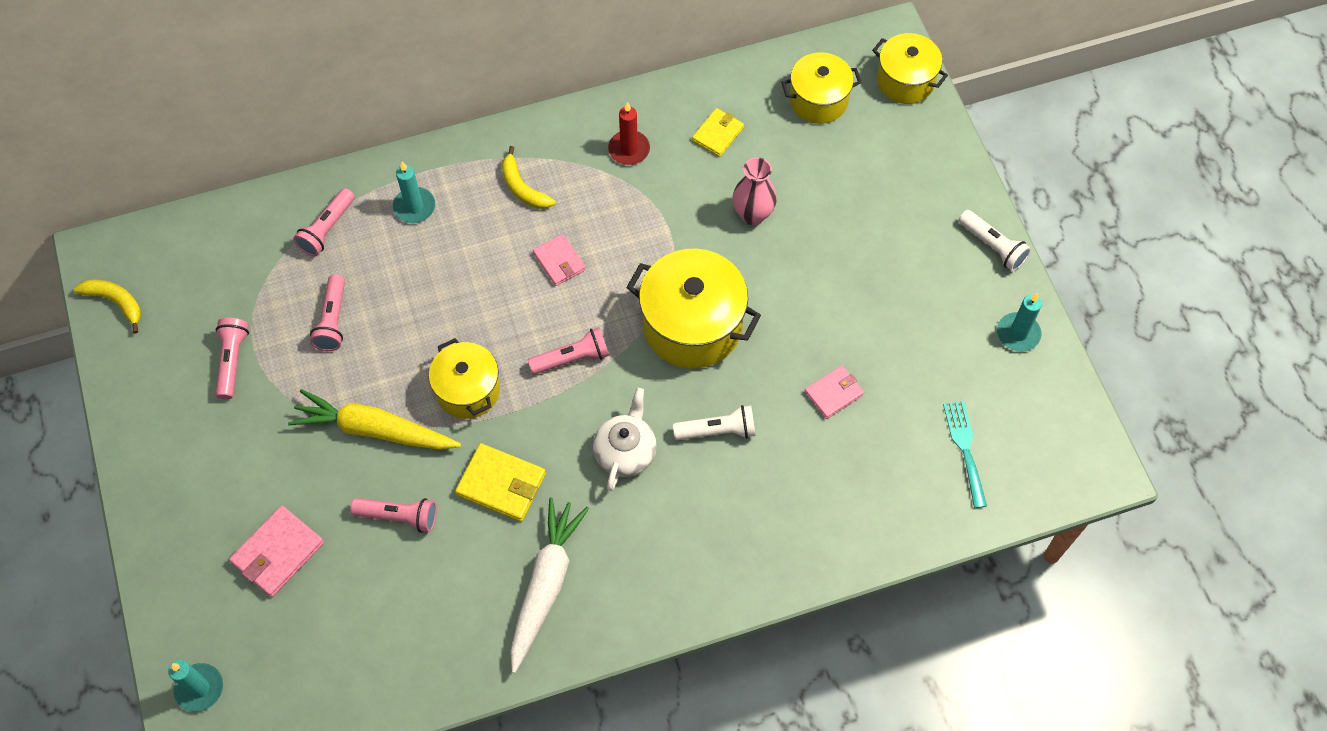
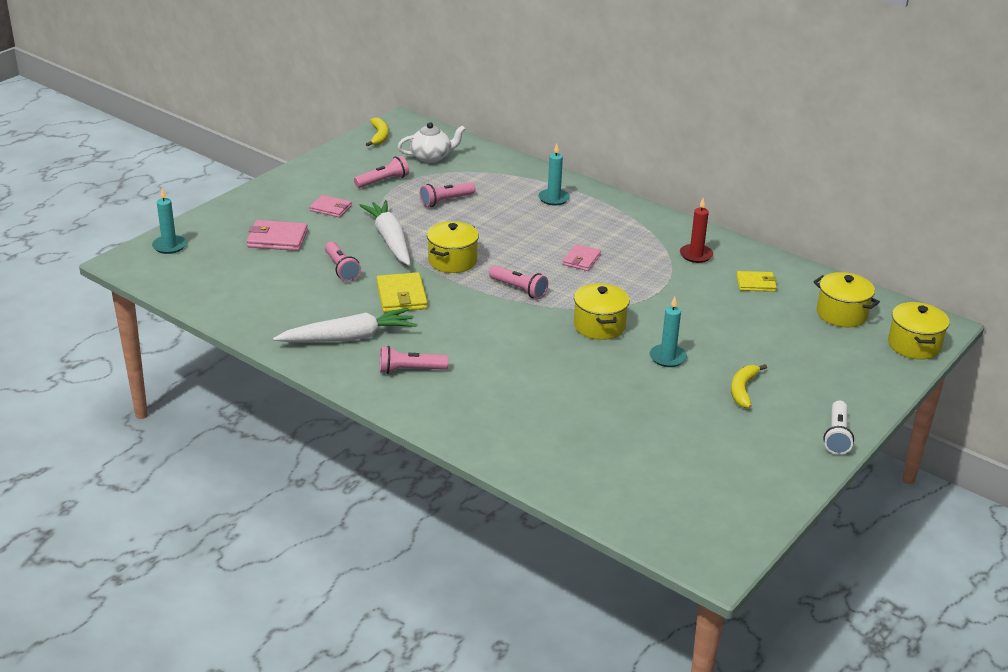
camera: 55 degrees right, 30 degrees down
(327, 229) = (503, 178): pink flashlight -> pink flashlight (410, 370)
(374, 430) = (390, 240): yellow carrot -> white carrot
(523, 188) = (616, 228): yellow banana -> yellow banana (743, 390)
(625, 451) = (476, 333): white teapot -> white teapot (431, 157)
(692, 325) = (599, 326): yellow pot -> yellow pot, size x0.63
(717, 431) = (533, 365): white flashlight -> none
(753, 214) = (715, 319): pink vase -> none
(833, 393) = (621, 404): pink wallet -> pink wallet (331, 208)
(965, 448) = (650, 483): turquoise fork -> none
(1018, 333) = (779, 476): turquoise candle -> turquoise candle (667, 357)

